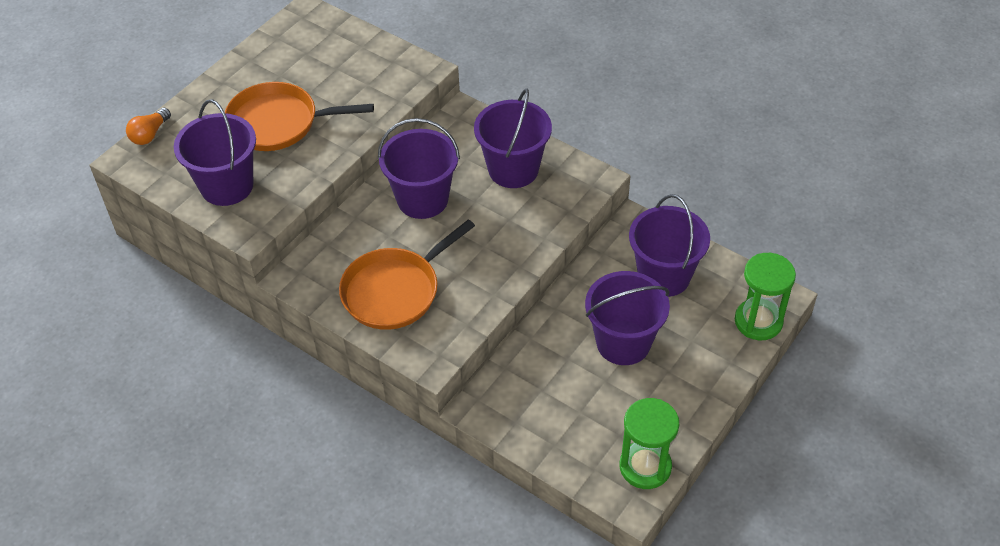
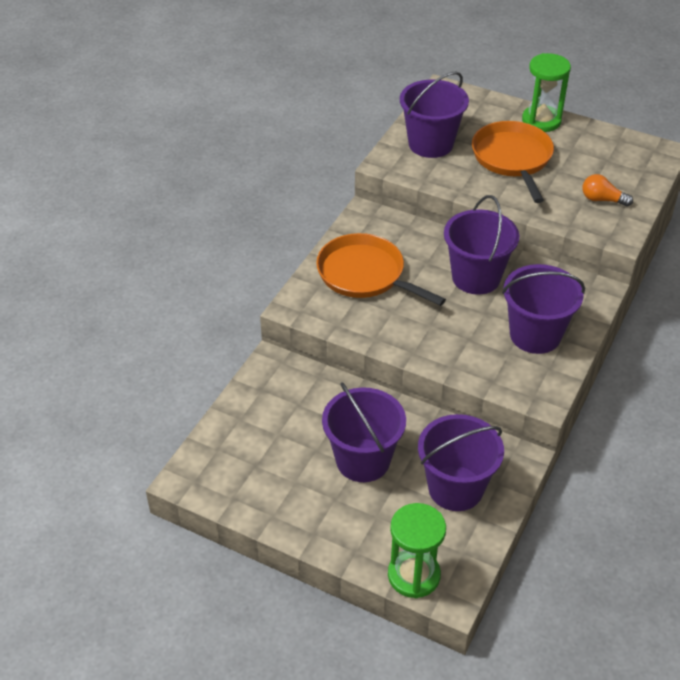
camera: 80 degrees right, 5 degrees down
(150, 134) = (474, 95): orange light bulb -> orange light bulb (602, 200)
(645, 466) = (223, 487): green hourglass -> green hourglass (541, 121)

